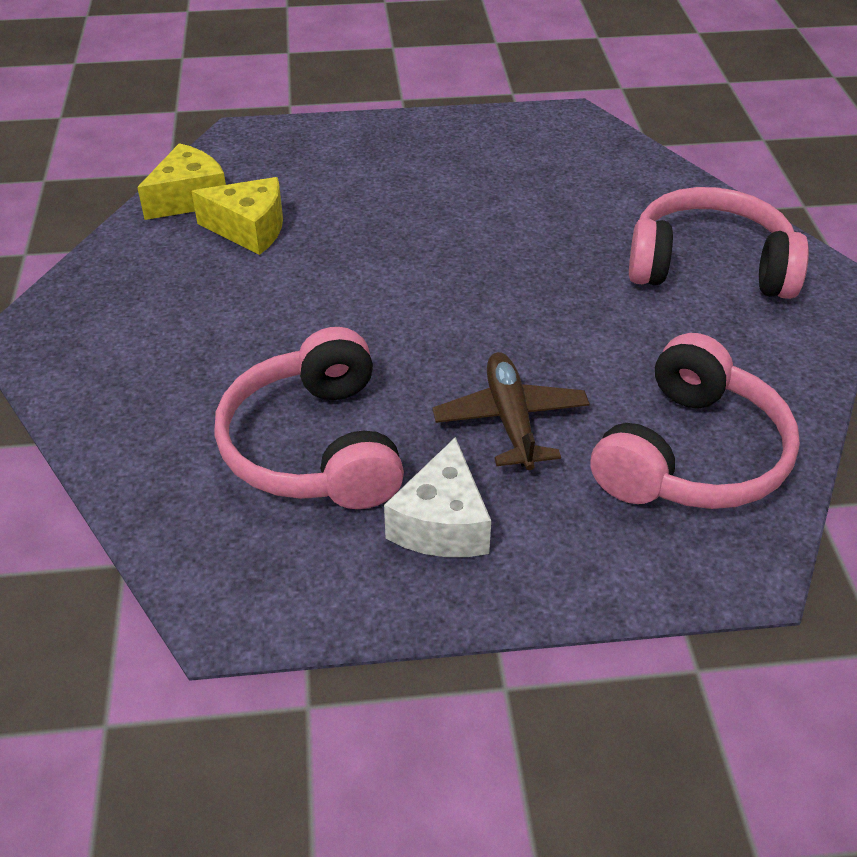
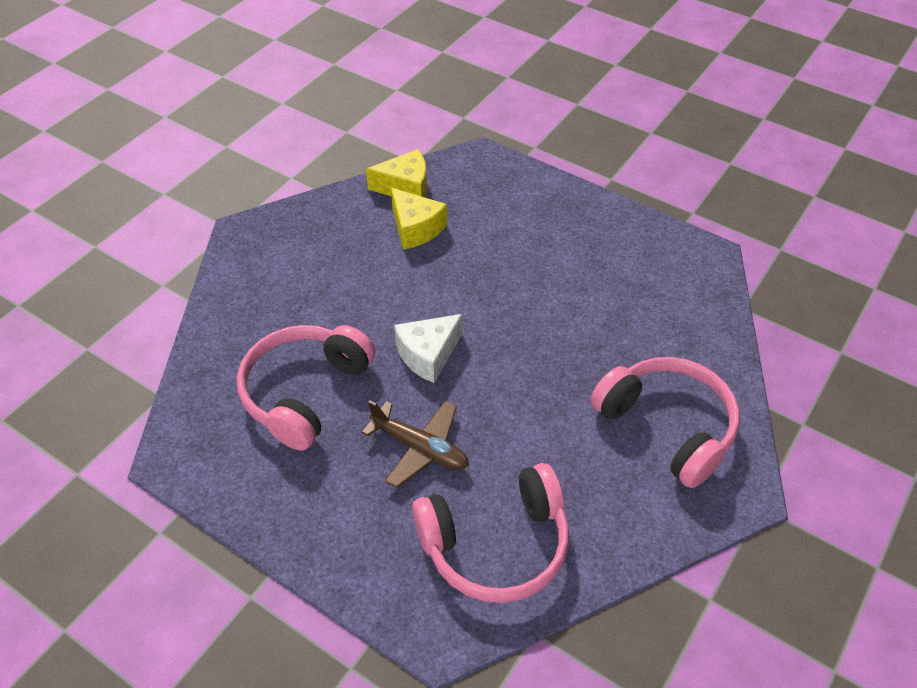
camera: 40 degrees right, 5 degrees up
(442, 523) = (316, 484): white cheese -> white cheese (428, 355)
(510, 420) = (420, 448): brown plane -> brown plane turned 90 degrees clockwise

